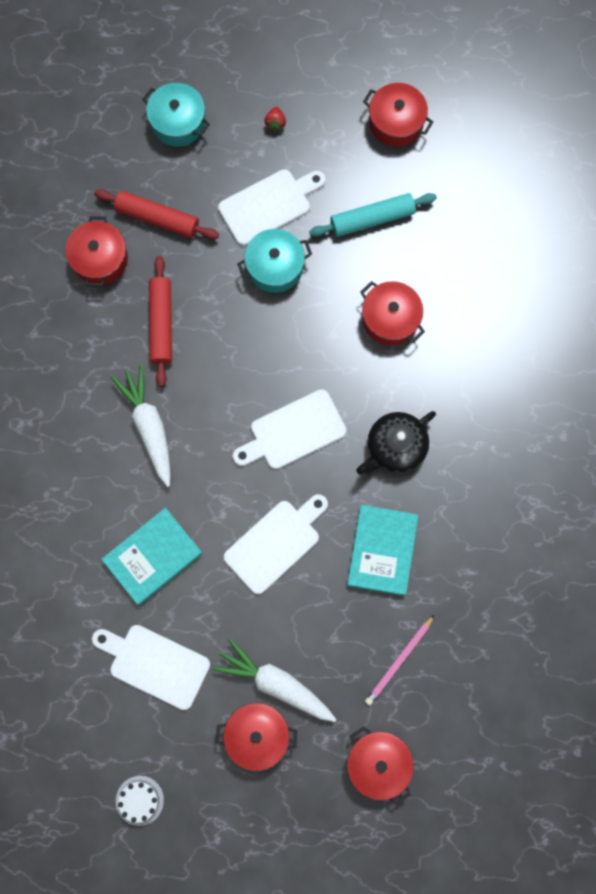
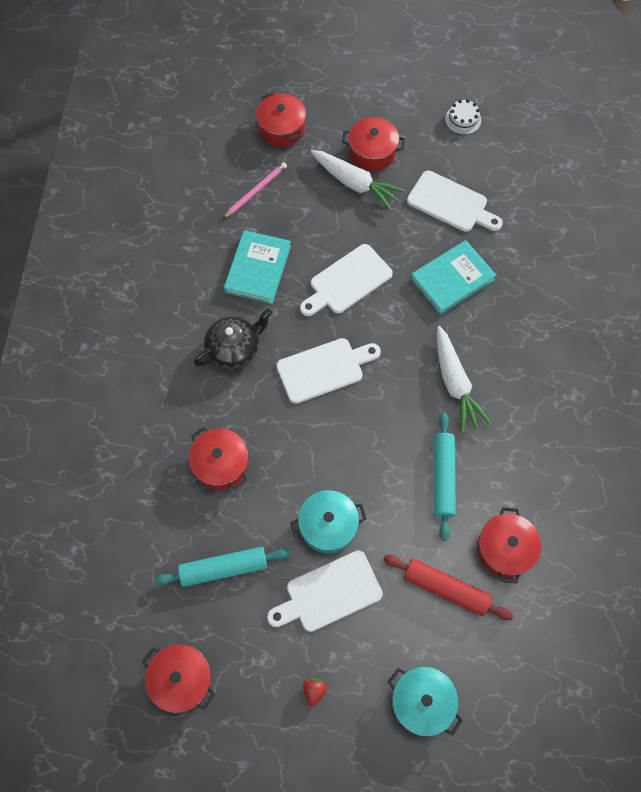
camera: 175 degrees left, 10 degrees down
(161, 324) = (442, 478): red rolling pin -> turquoise rolling pin

